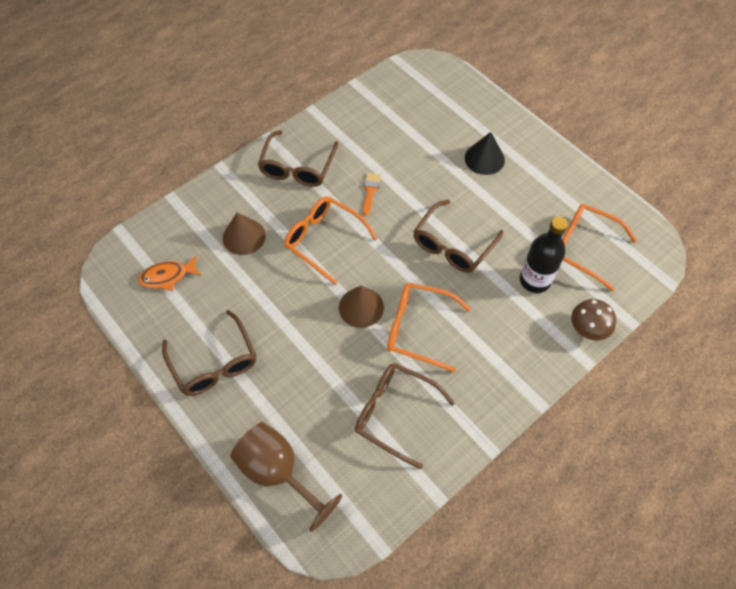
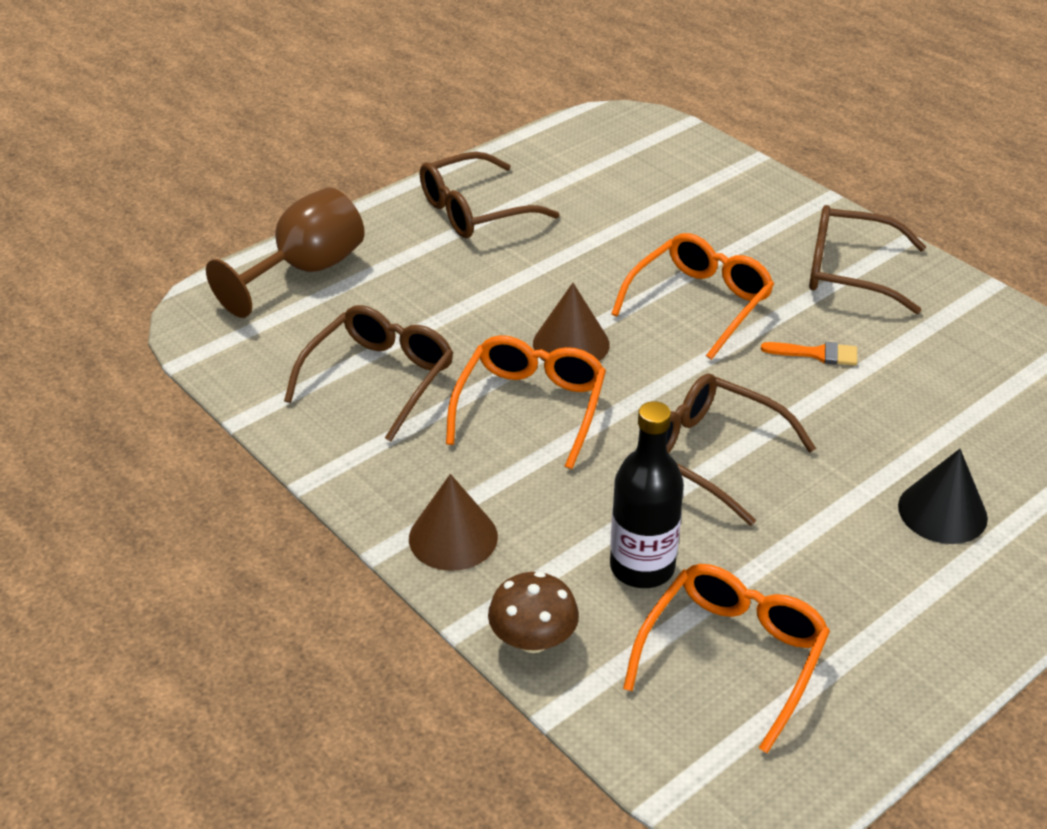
camera: 90 degrees right, 20 degrees down
(167, 276) = (615, 164): orange fish -> none
(244, 236) = (695, 224): brown cone -> brown cone (453, 537)

